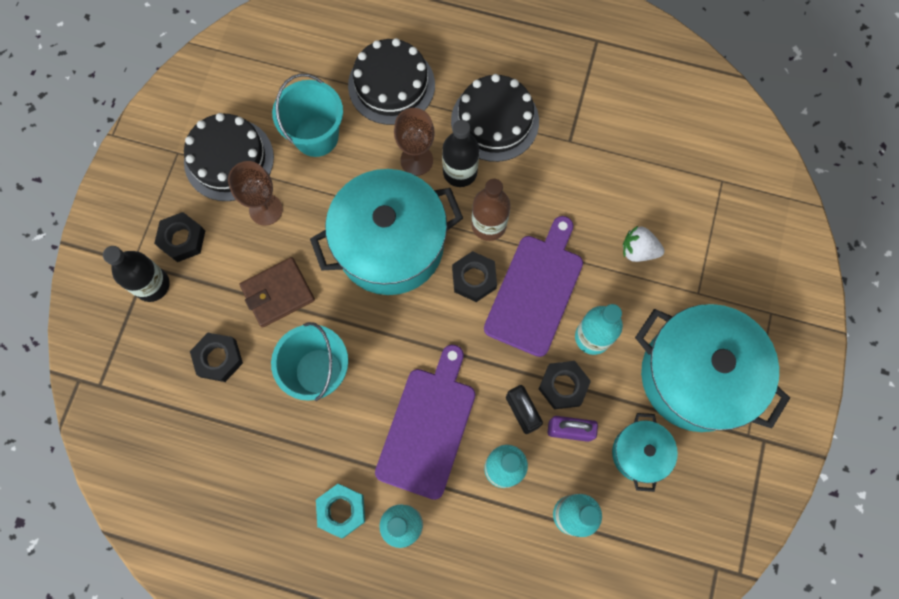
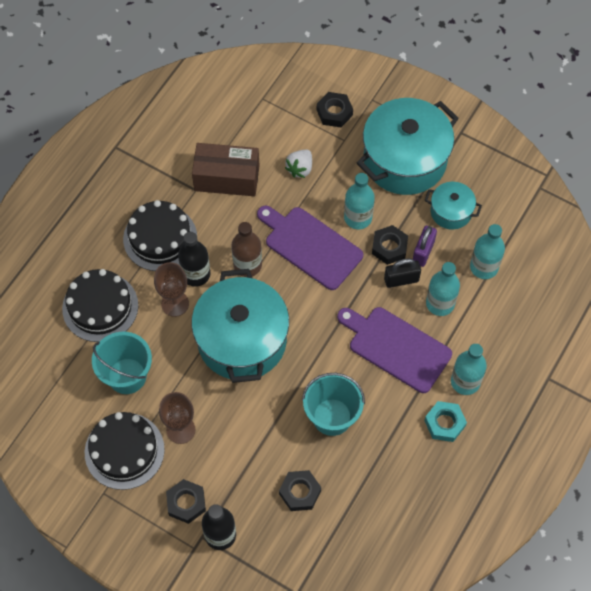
camera: 75 degrees left, 10 degrees down
(278, 293) = (257, 435): brown wallet -> none
(474, 278) = (288, 286): black nut -> black nut (334, 112)
(597, 170) = (227, 178): none -> brown box

